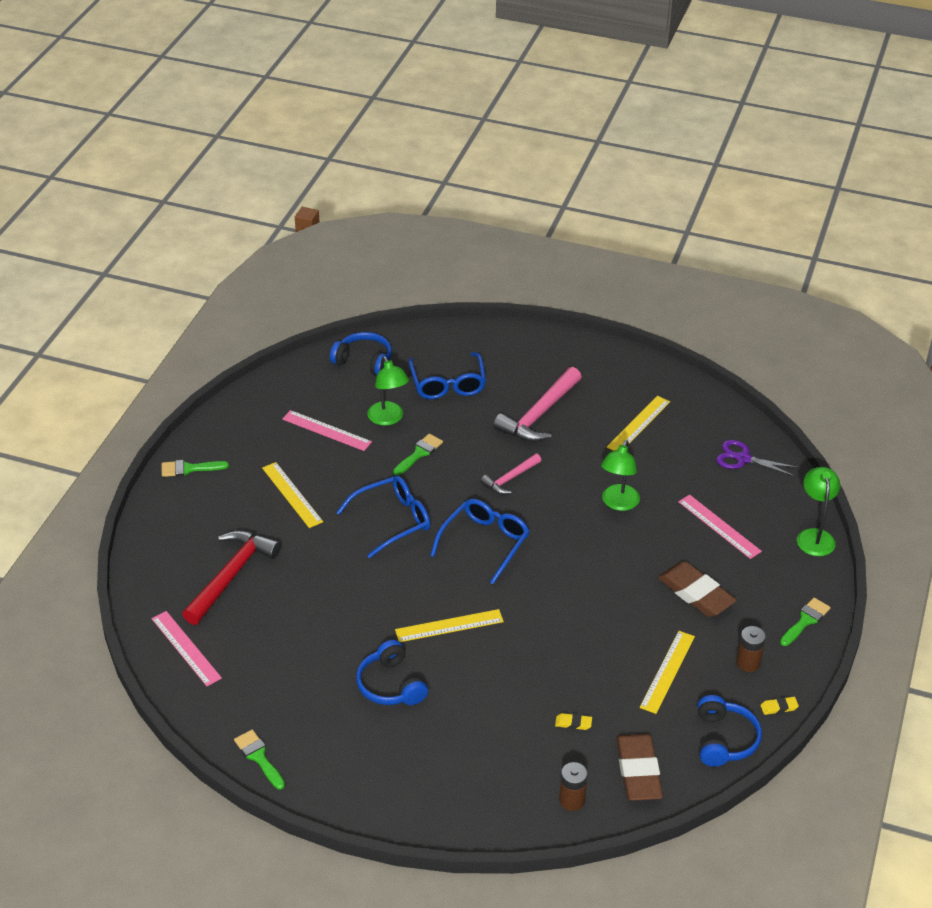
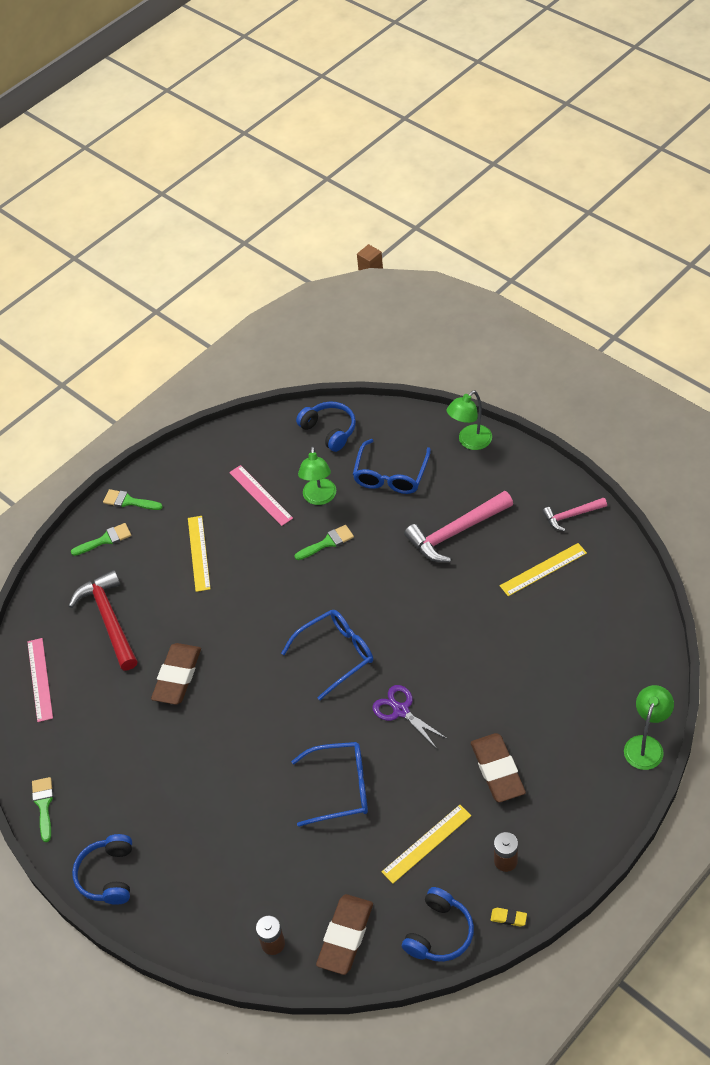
camera: 30 degrees right, 10 degrees up
(231, 576) = (109, 620): red hammer -> red hammer turned 75 degrees counterclockwise
(334, 605) = (177, 676): none -> brown eraser
(390, 685) = (182, 772): blue headphones -> blue headphones (108, 875)
(392, 521) = (268, 606): blue glasses -> blue glasses (340, 788)
(449, 626) = (261, 730): yellow ruler -> none
(510, 479) = (393, 593): pink hammer -> pink hammer (572, 515)
(573, 723) = (315, 866): yellow eraser -> none
(618, 503) = (477, 650): green lamp -> green lamp (470, 442)
(719, 526) = (559, 705): pink ruler -> none
(743, 459) = (623, 637): purple scissors -> purple scissors (401, 711)
(805, 621) = (585, 834): green brush -> green brush (105, 540)

